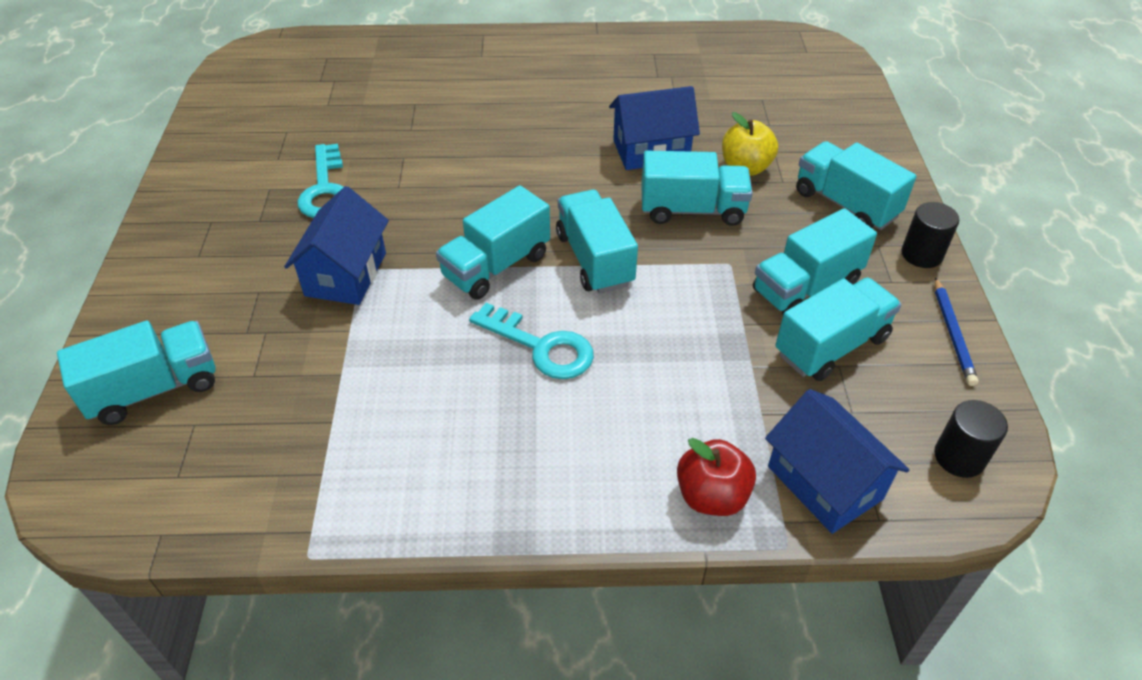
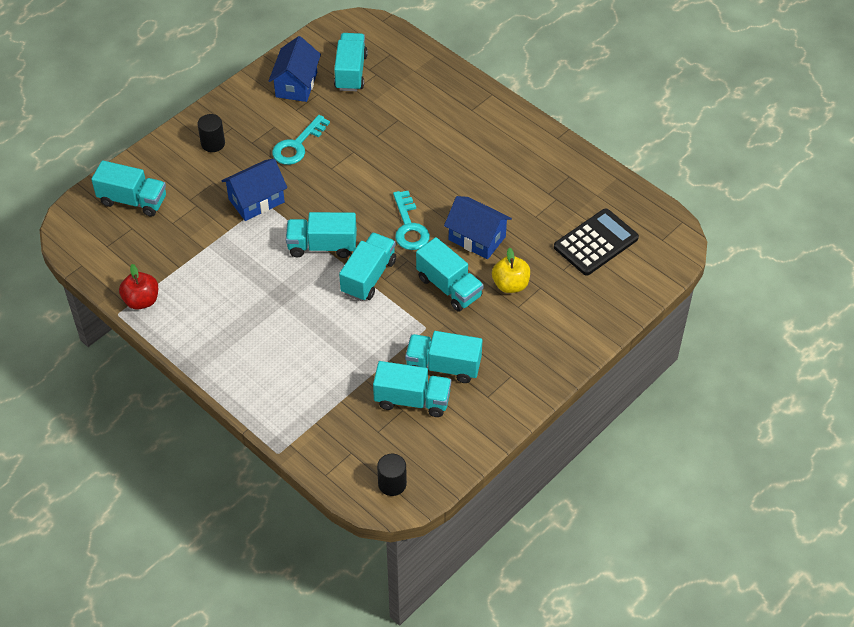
camera: 45 degrees right, 5 degrees up
(541, 347) = (293, 300): turquoise key -> turquoise key (409, 227)
(711, 496) = (276, 413): red apple -> red apple (141, 301)
(760, 87) = (596, 243): none -> black calculator
(824, 482) = (325, 445): blue house -> blue house (296, 84)
(845, 204) = (529, 343): turquoise truck -> turquoise truck (351, 72)
(921, 254) = (524, 397): black cylinder -> black cylinder (213, 143)
(952, 333) = (475, 440): blue pencil -> none

